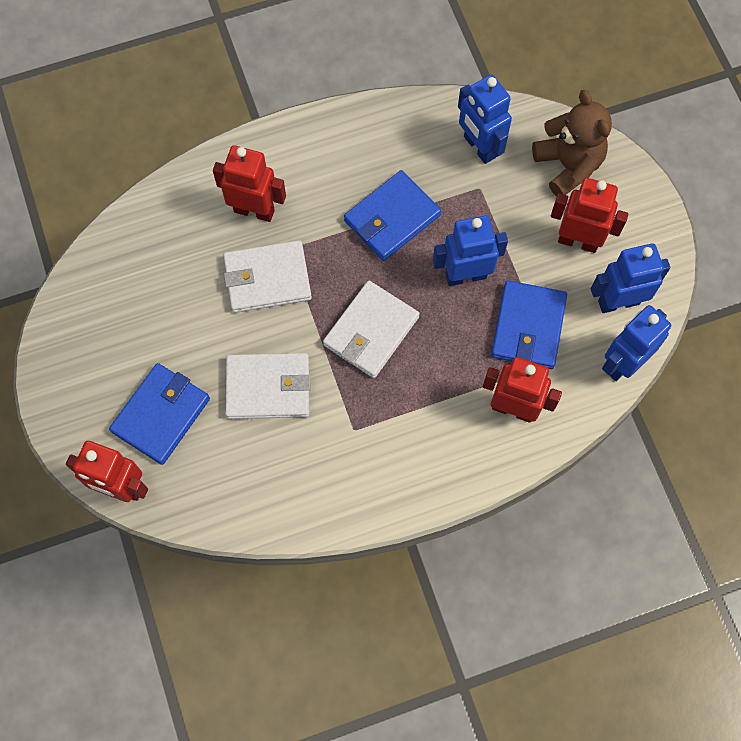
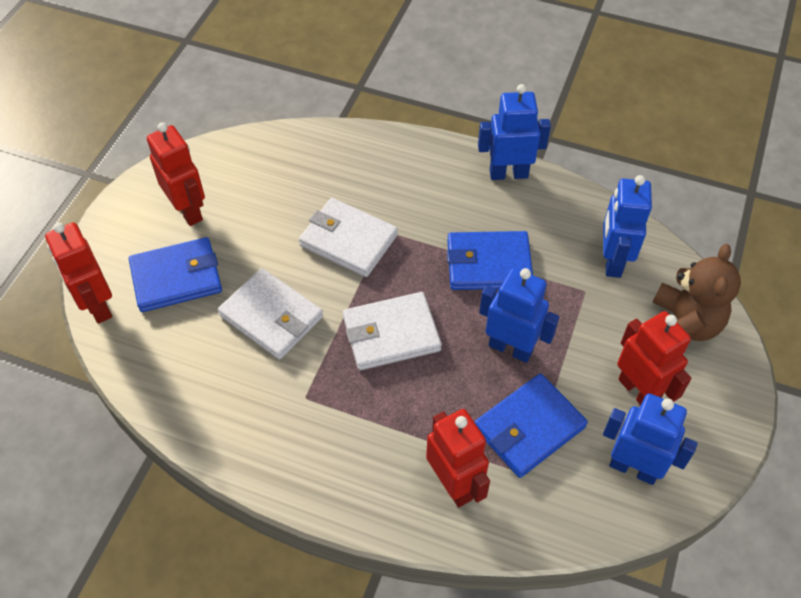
camera: 40 degrees right, 15 degrees down
(254, 210) = (385, 188): red robot -> red robot (188, 210)
(623, 363) = (592, 523): blue robot -> blue robot (508, 173)

